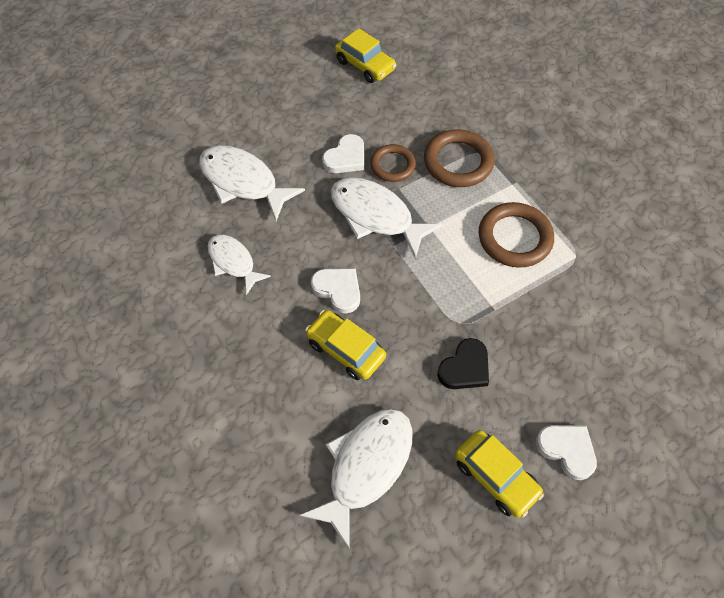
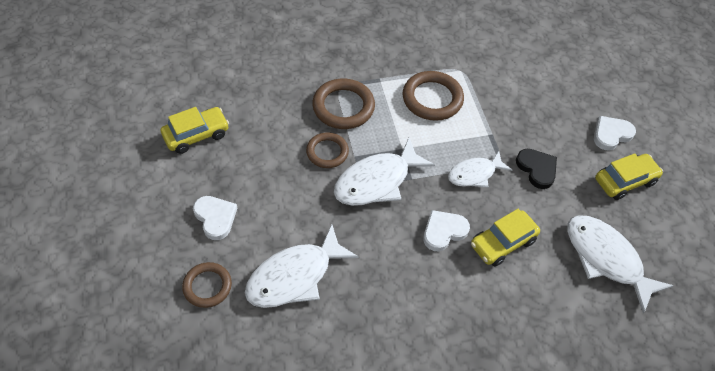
camera: 75 degrees left, 5 degrees down
(213, 126) = (207, 286): none -> brown ring
(233, 262) = (387, 307): white fish -> white fish (474, 174)
(346, 157) = (303, 184): white heart -> white heart (215, 218)

